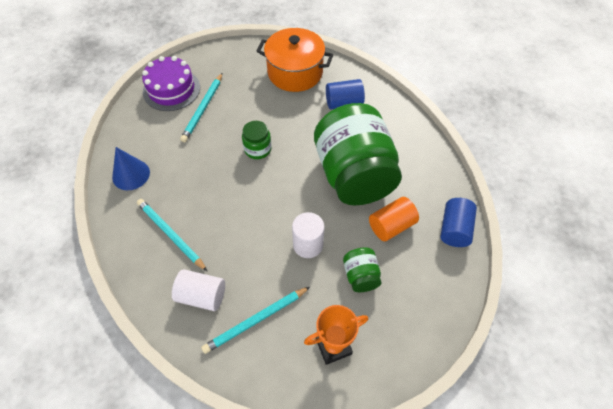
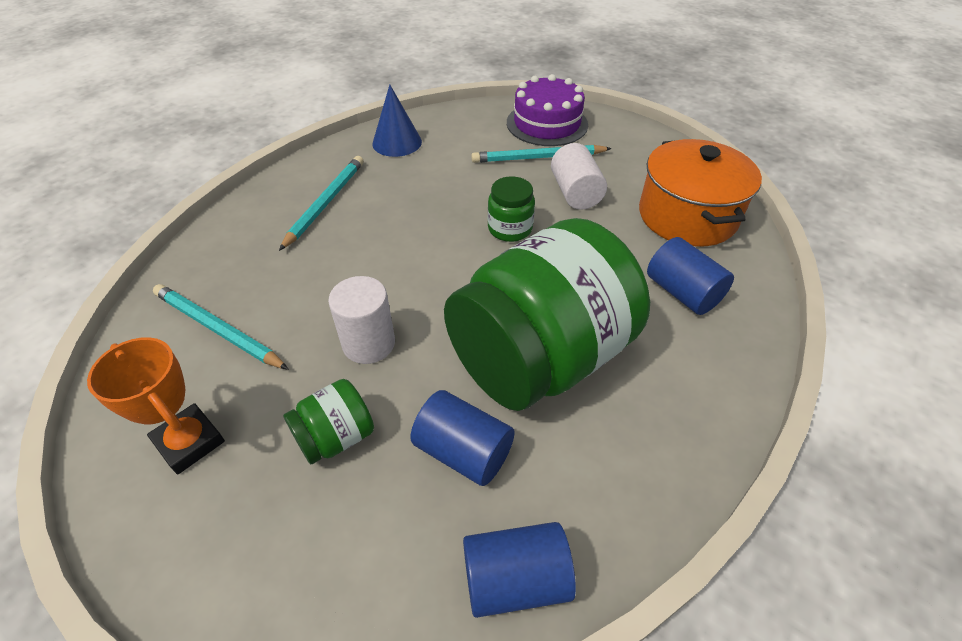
camera: 65 degrees right, 10 degrees down
(202, 295) = (244, 262): white cylinder -> white cylinder (575, 193)
(391, 225) = (463, 451): orange cylinder -> blue cylinder

